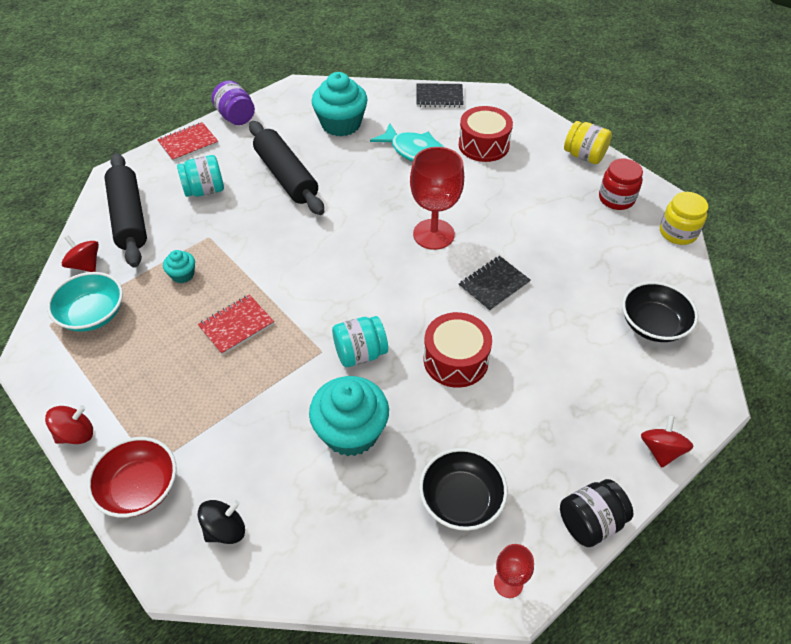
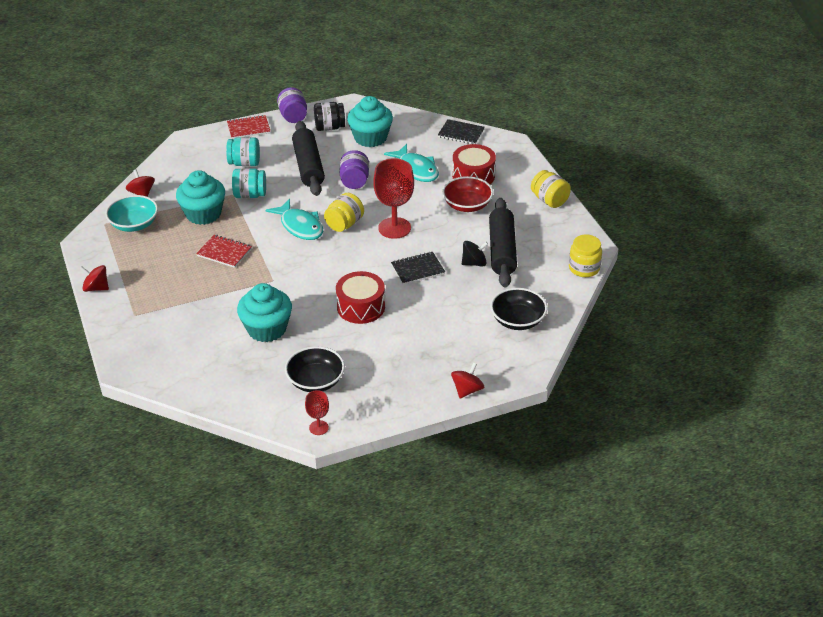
camera: 20 degrees right, 10 degrees down
(76, 434) = (96, 288): red spinning top -> red spinning top turned 150 degrees counterclockwise
(129, 217) = (184, 170): black rolling pin -> black rolling pin (502, 250)
(139, 488) = (122, 325): red bowl -> red bowl (467, 205)
(182, 275) = (203, 214): turquoise cupcake -> turquoise cupcake, size x2.09
(225, 530) = (163, 358): black spinning top -> black spinning top (474, 263)
(236, 325) = (224, 252): red notebook -> red notebook turned 45 degrees clockwise
(317, 261) = (300, 226): none -> turquoise fish
(352, 183) = (354, 181): none -> purple jar
(360, 353) = (298, 288): turquoise jar -> turquoise jar (250, 195)
(371, 244) = (344, 224): none -> yellow jar
(590, 522) = (391, 413): black jar -> black jar (329, 127)
(616, 199) = (552, 235): red jar -> none

